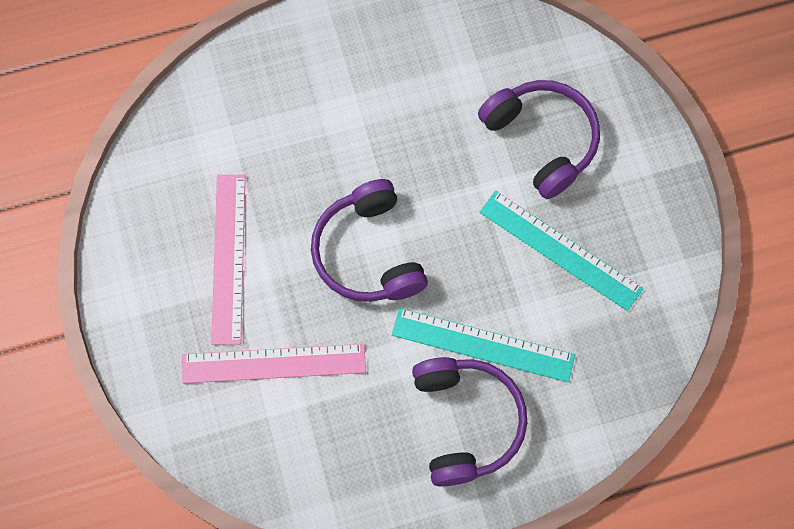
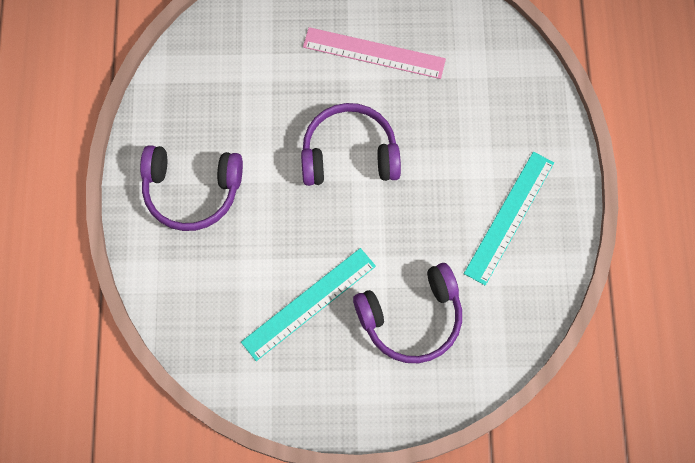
camera: 105 degrees right, 0 degrees up
(273, 363) = (281, 66): pink ruler -> none
(483, 344) = (248, 220): turquoise ruler -> turquoise ruler (509, 217)

